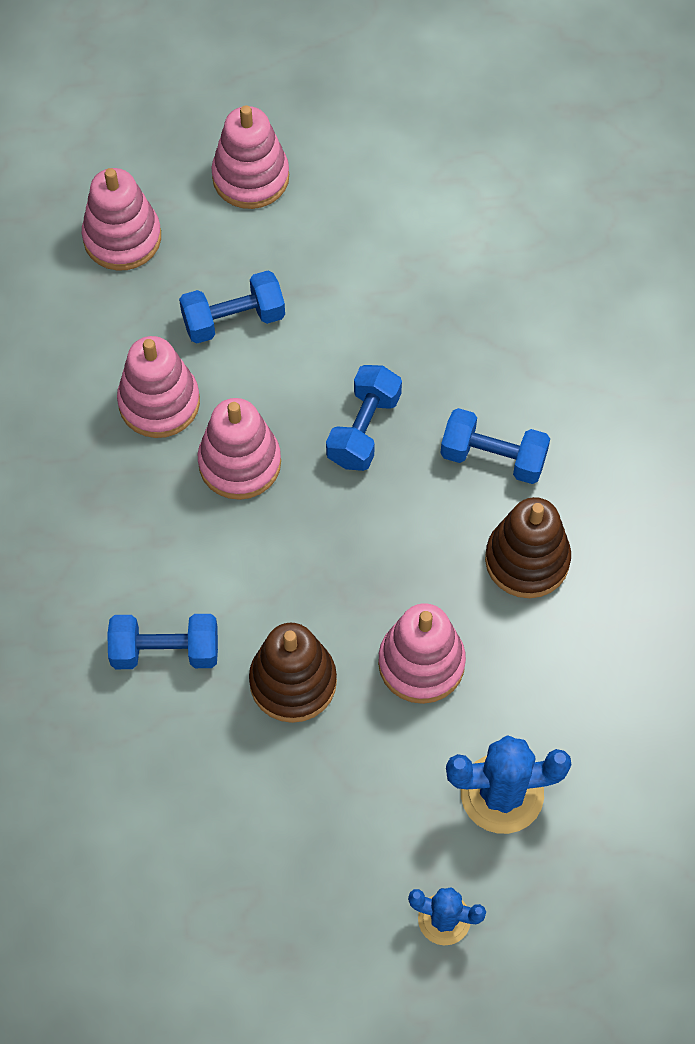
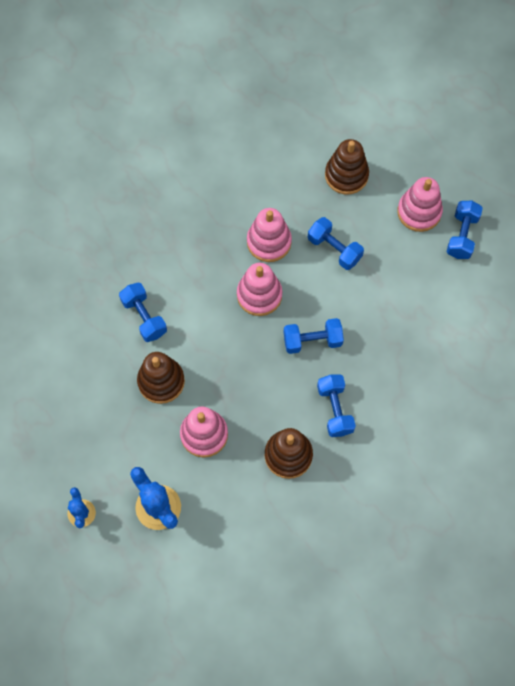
camera: 60 degrees right, 5 degrees up
(122, 238) = (346, 175): pink stacking toy -> brown stacking toy
(326, 145) = (462, 235): none -> blue dumbbell

